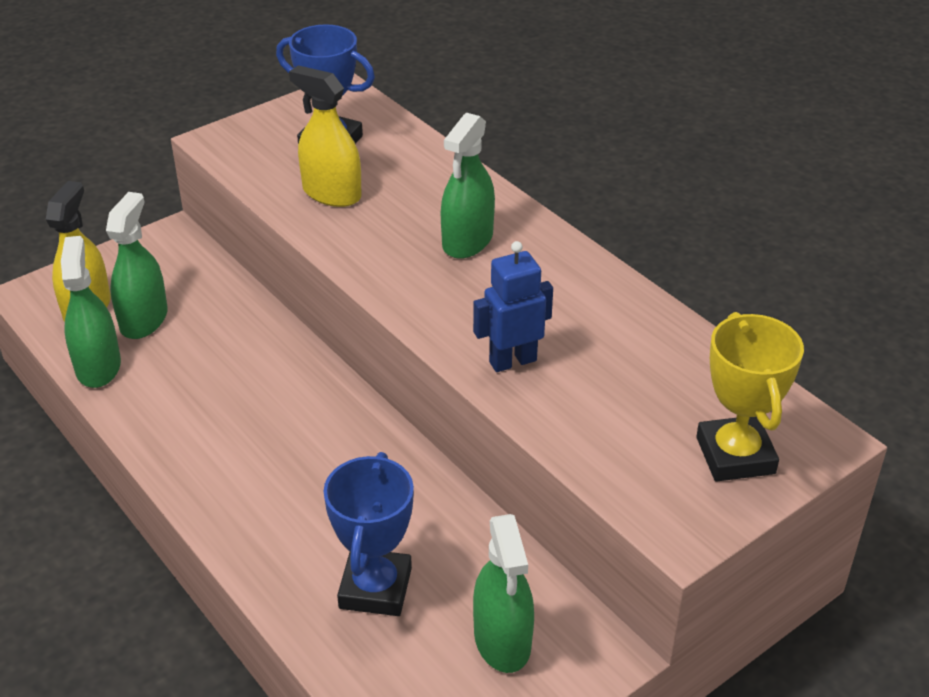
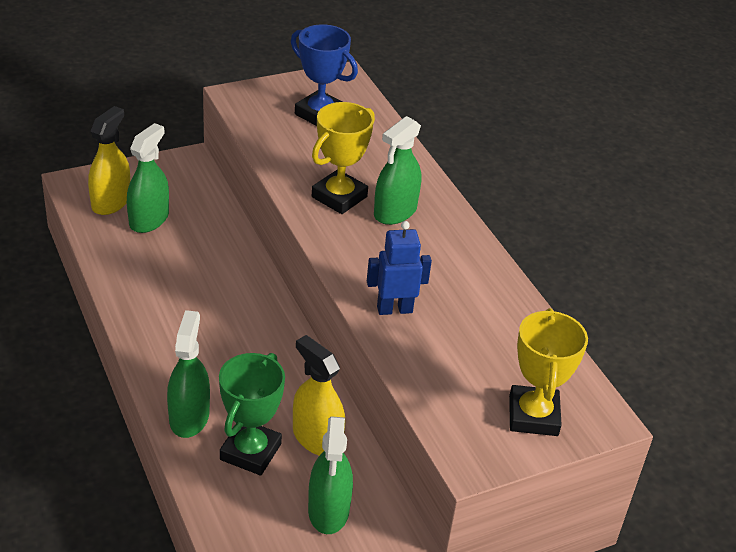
camera: 10 degrees right, 0 degrees up
(98, 367) = (106, 247): green spray bottle -> green spray bottle (189, 417)
(331, 193) = (307, 154): yellow spray bottle -> yellow spray bottle (317, 438)
(375, 588) = (250, 452): blue trophy -> green trophy
(391, 237) = (339, 197): none -> yellow trophy

